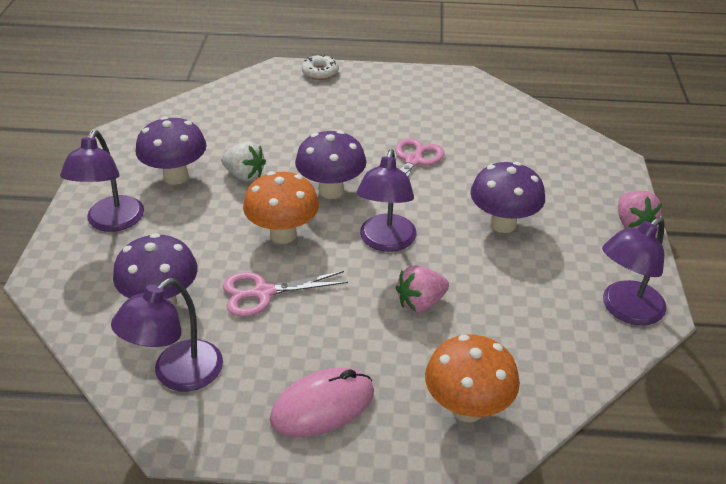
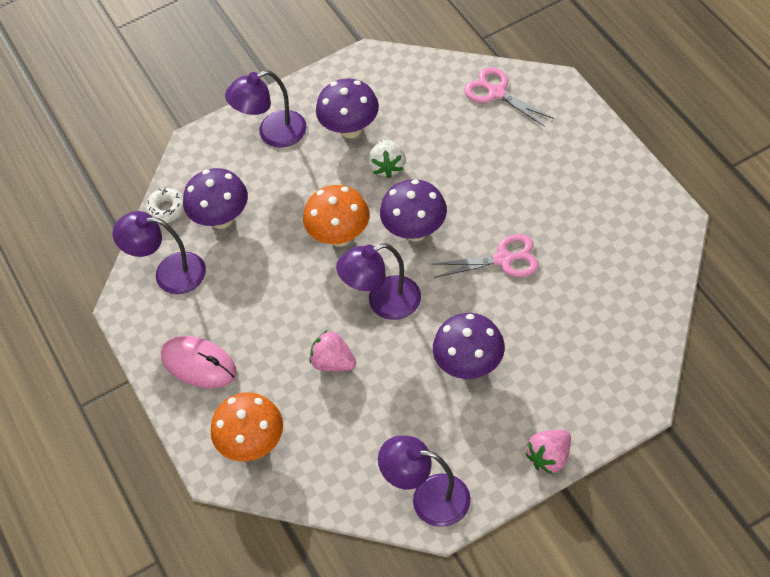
camera: 65 degrees right, 15 degrees up
(263, 293) = (272, 266): pink scissors -> pink scissors (496, 92)
(320, 72) = (578, 114): white donut -> white donut (166, 209)

